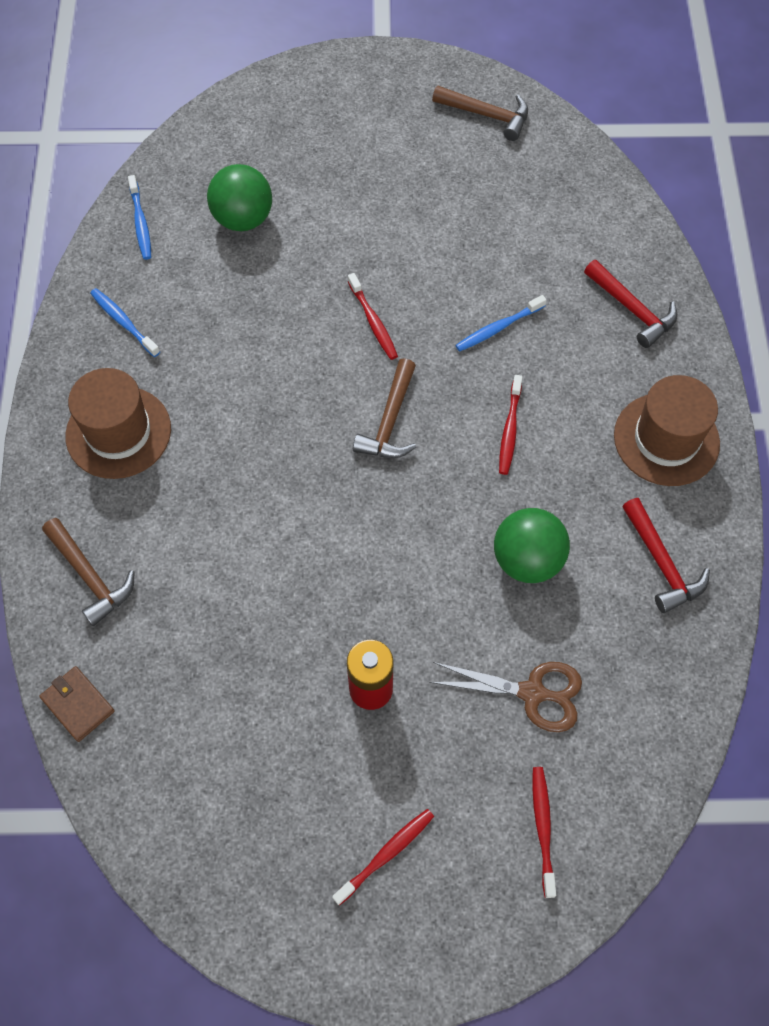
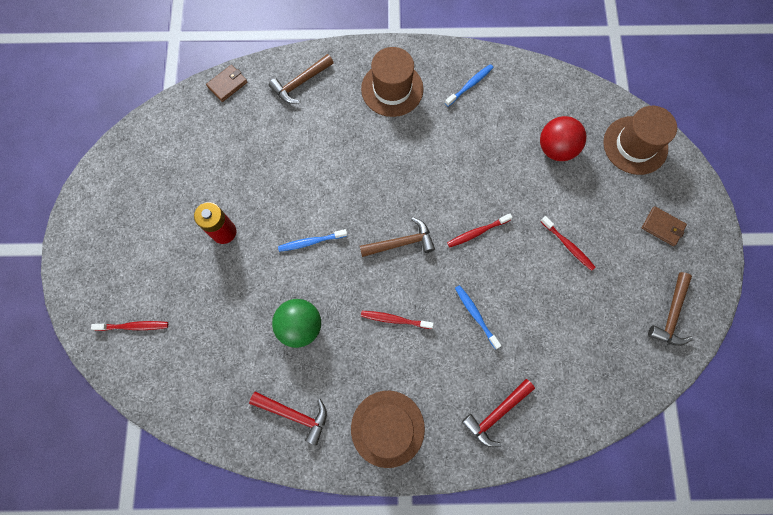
camera: 90 degrees right, 10 degrees up
(140, 223) = (547, 88): blue toothbrush -> blue toothbrush (311, 242)
(243, 128) = (635, 145): none -> brown hat
(243, 219) = (556, 149): green ball -> red ball
(366, 111) = (662, 227): none -> brown wallet
(386, 854) = (130, 240): red toothbrush -> red toothbrush (568, 245)
(390, 421) = (401, 243): brown hammer -> brown hammer turned 150 degrees clockwise
(532, 693) = (213, 324): brown scissors -> none
(661, 563) = (294, 414): red hammer -> red hammer turned 135 degrees counterclockwise

